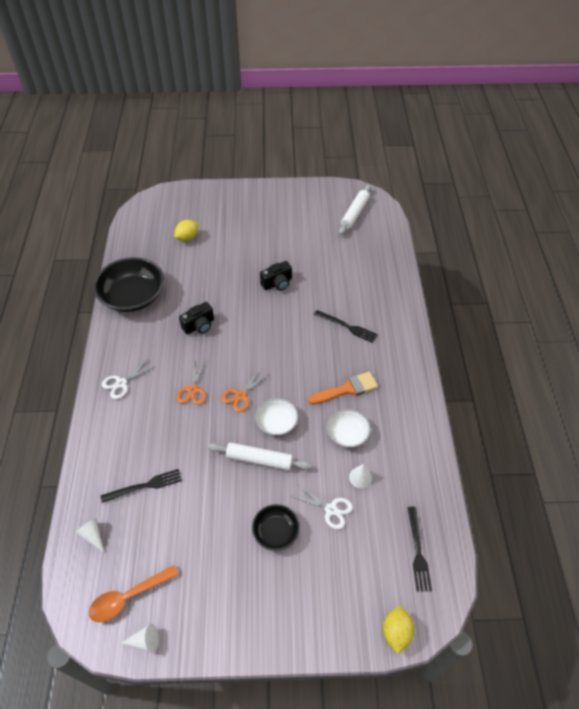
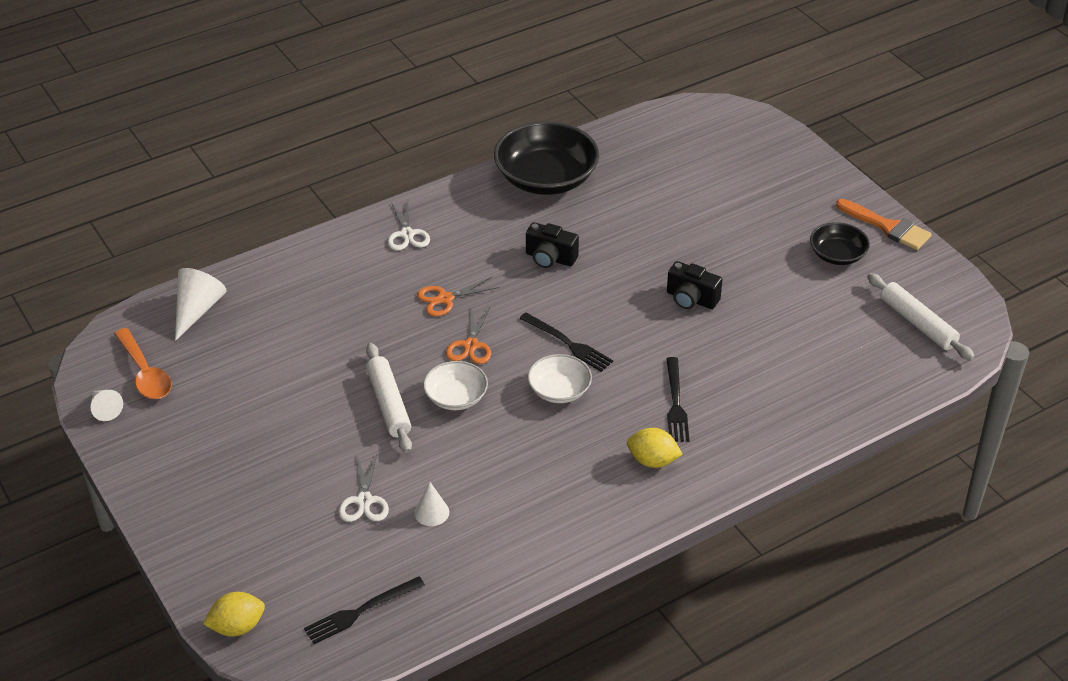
camera: 60 degrees right, 10 degrees down
(92, 535) = (197, 310): white cone -> white cone, size x1.64
(121, 383) = (407, 234): white scissors -> white scissors turned 120 degrees counterclockwise
(128, 597) = (145, 373): orange spoon -> orange spoon turned 150 degrees counterclockwise
(144, 486) = (284, 321): black fork -> black fork (568, 343)
(187, 237) = (692, 177): yellow lemon -> yellow lemon (652, 461)
(240, 395) = (471, 345): orange scissors -> orange scissors turned 90 degrees counterclockwise
(276, 532) = (299, 461): black bowl -> black bowl (837, 255)
(347, 389) = (564, 445): orange brush -> orange brush (887, 227)
(347, 434) = (490, 474): white bowl -> white bowl (559, 390)
(355, 213) = (917, 323): white rolling pin -> white rolling pin turned 60 degrees clockwise

